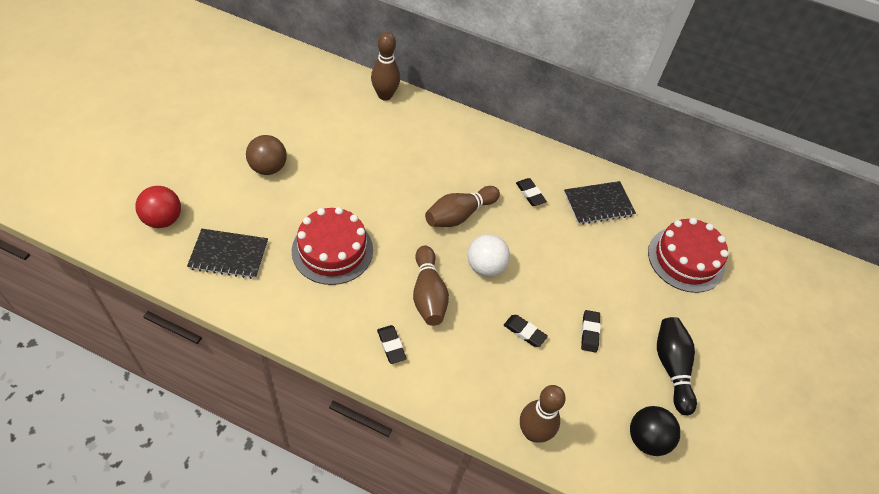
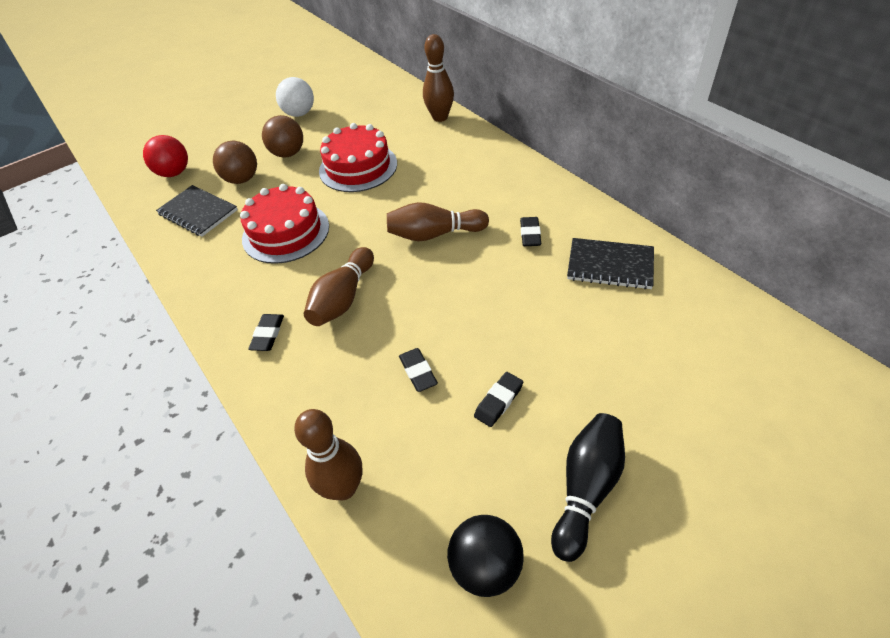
camera: 40 degrees right, 5 degrees down
(244, 207) = (242, 179): none -> brown ball
(485, 267) = (424, 291): white ball -> white ball (299, 113)
(686, 259) = (697, 361): red cake -> red cake (358, 167)

